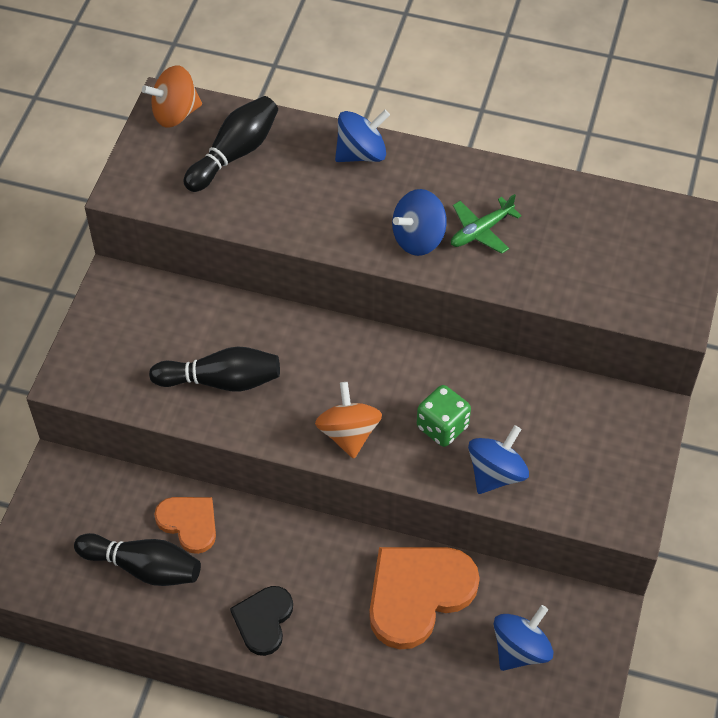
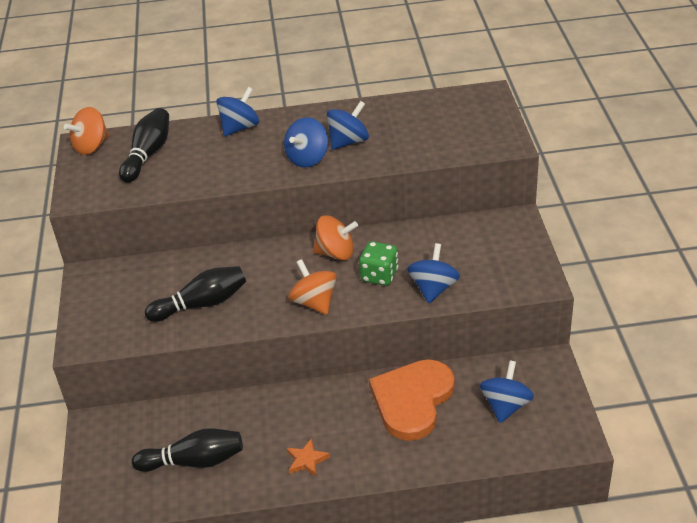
camera: 20 degrees left, 15 degrees down
(189, 523) = (215, 420): orange heart -> none
(263, 620) = (307, 460): black heart -> orange star
(408, 371) = (336, 253): none -> orange spinning top
(481, 231) = (348, 141): green plane -> blue spinning top

